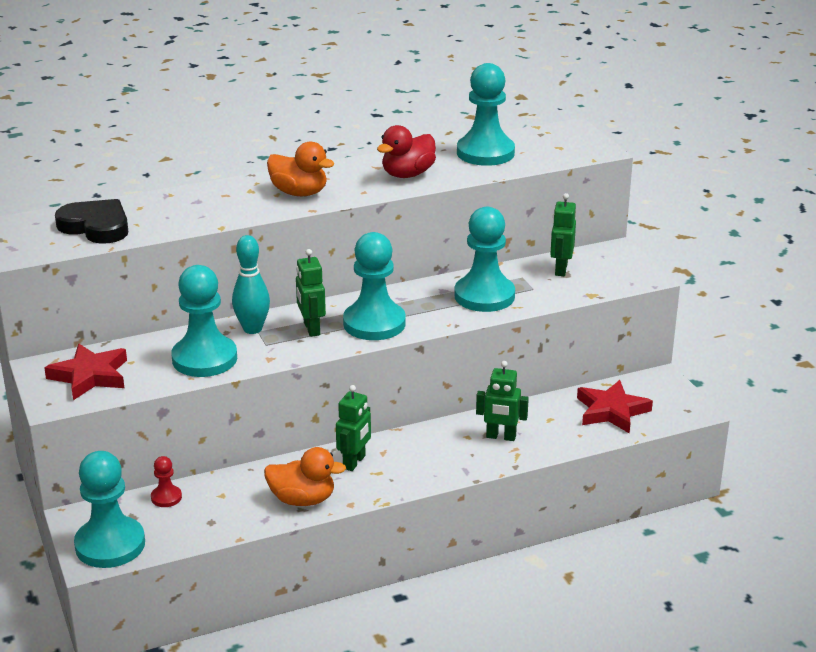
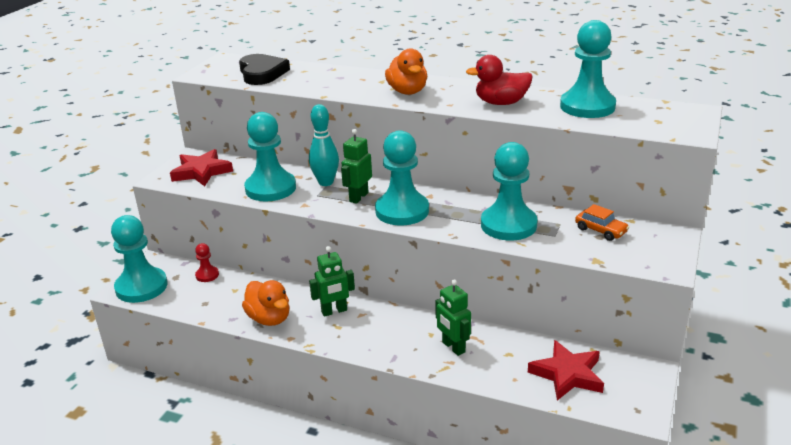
camera: 45 degrees right, 0 degrees up
(560, 269) = (601, 230): green robot -> orange car

